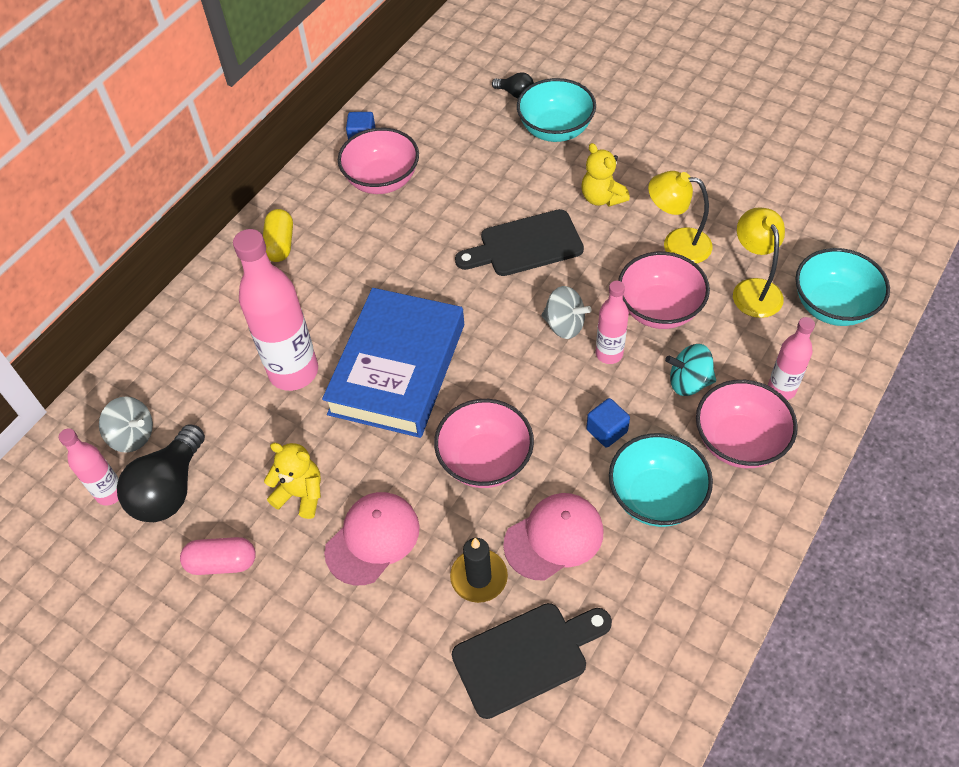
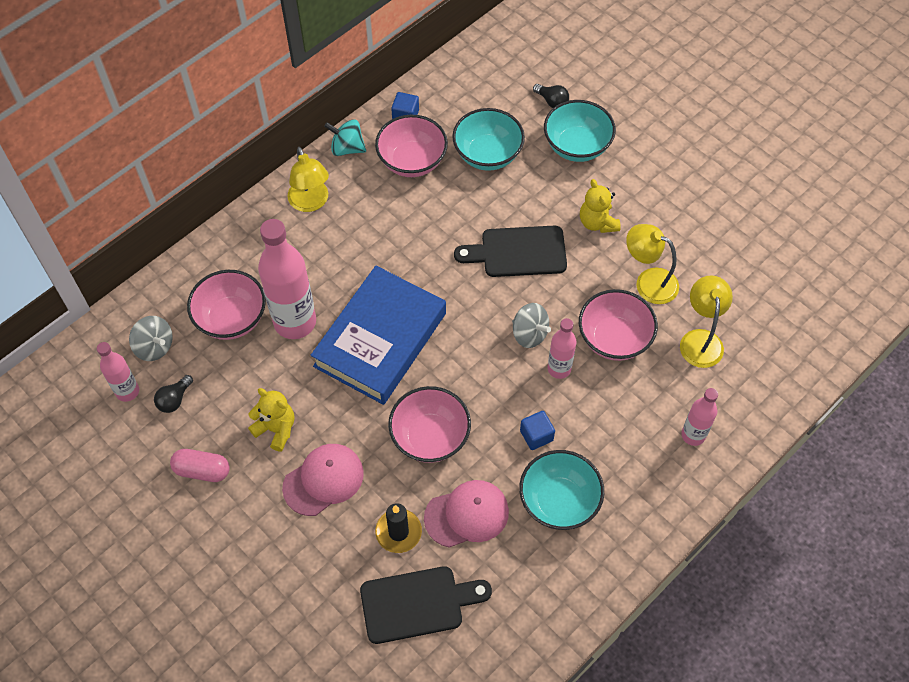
camera: 10 degrees right, 5 degrees up
(170, 489) = (174, 399): black light bulb -> black light bulb, size x0.50
(280, 244) = (311, 203): yellow capsule -> yellow lamp
(689, 382) = (617, 410): turquoise spinning top -> turquoise spinning top (347, 148)
(739, 442) = (642, 472): pink bowl -> pink bowl (231, 319)
(833, 306) = (763, 371): turquoise bowl -> turquoise bowl (487, 155)

